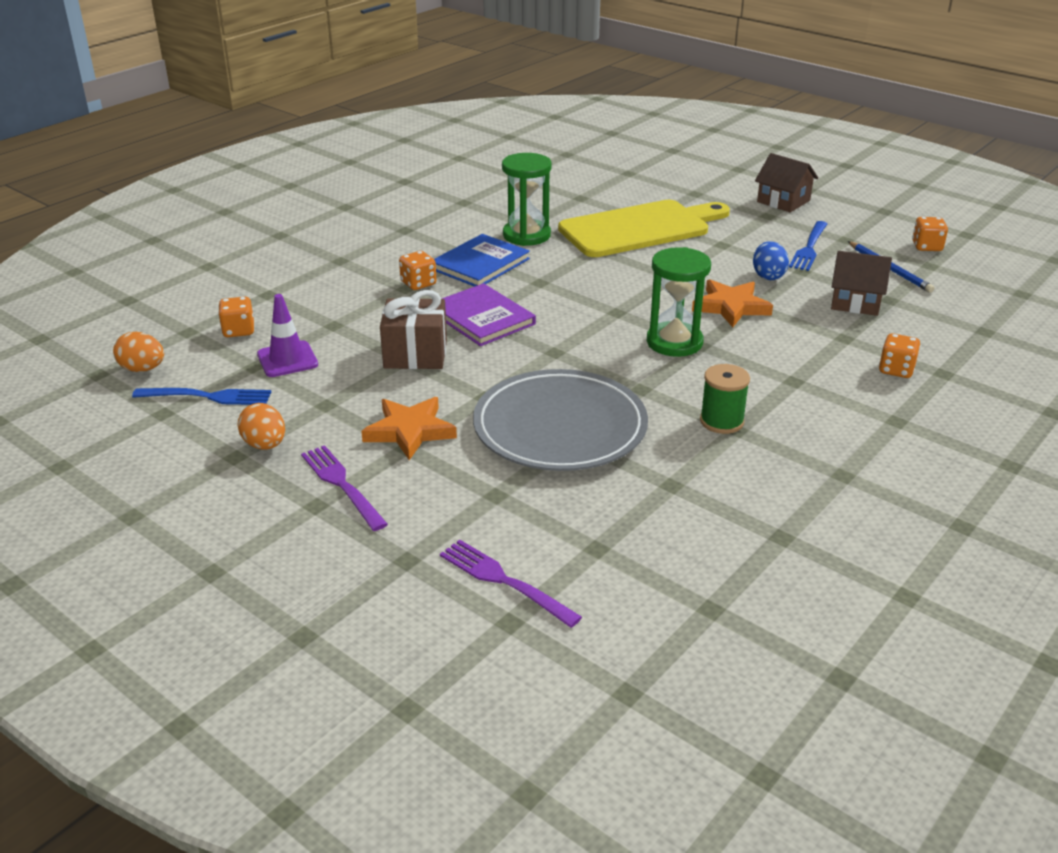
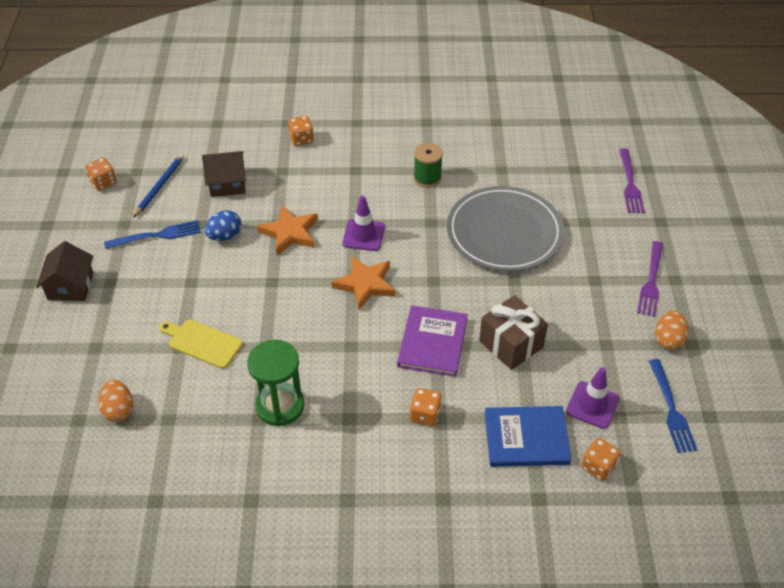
camera: 130 degrees left, 15 degrees up
(142, 369) = (695, 476): orange egg -> orange egg (119, 410)
(207, 397) = (671, 409): blue fork -> blue fork turned 150 degrees counterclockwise
(410, 431) = (581, 288): orange star -> orange star (365, 284)
(480, 264) = (358, 400): blue book -> blue book (526, 438)
(640, 228) = (202, 343): yellow cutting board -> yellow cutting board, size x0.50
(674, 342) = (363, 235): green hourglass -> purple traffic cone
(855, 302) = (227, 183): brown house -> brown house turned 75 degrees counterclockwise

